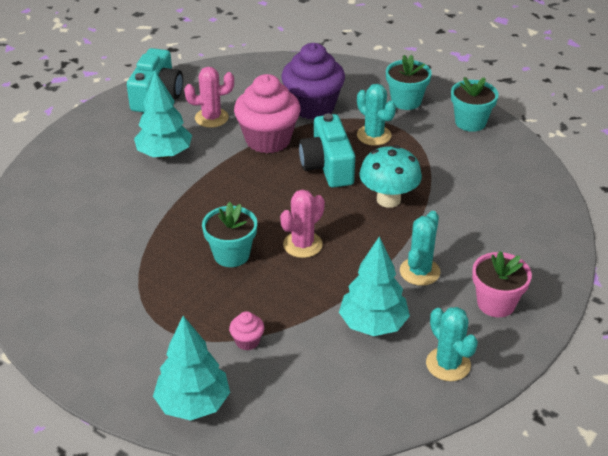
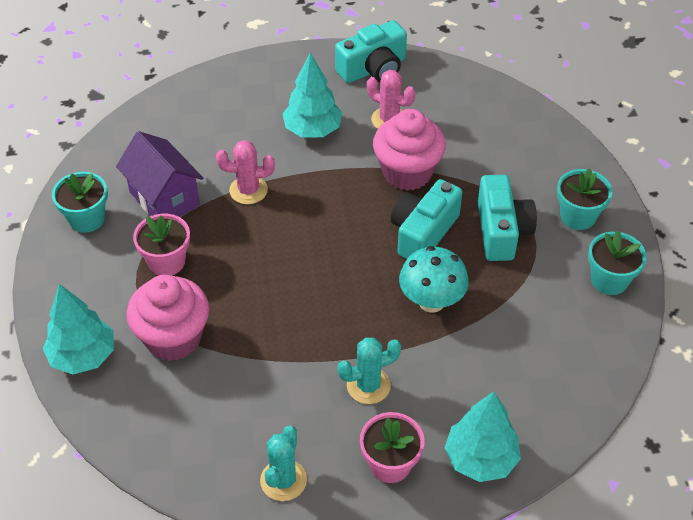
camera: 45 degrees right, 10 degrees up
(109, 262) = (164, 198): none -> purple house
(171, 299) = (167, 262): none -> pink flower pot
(231, 255) = (251, 257): turquoise flower pot -> turquoise flower pot (87, 219)
(247, 341) = (173, 338): pink cupcake -> pink cupcake, size x2.35
(302, 245) = (311, 289): pink cactus -> pink cactus (248, 190)
(313, 107) = (486, 165): purple cupcake -> none
(373, 324) = (274, 400): turquoise tree -> turquoise tree (480, 459)
(374, 135) = (501, 231): turquoise cactus -> turquoise camera

